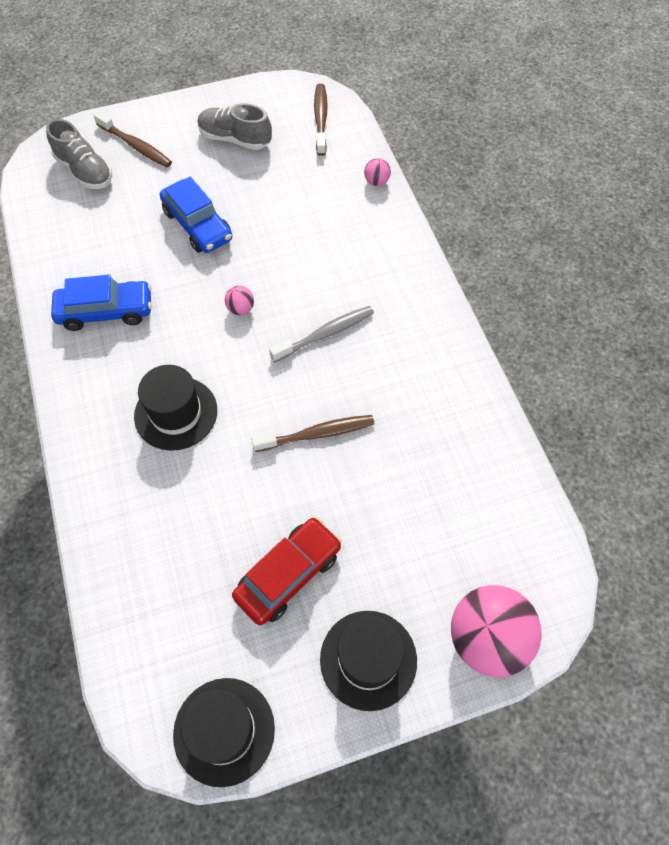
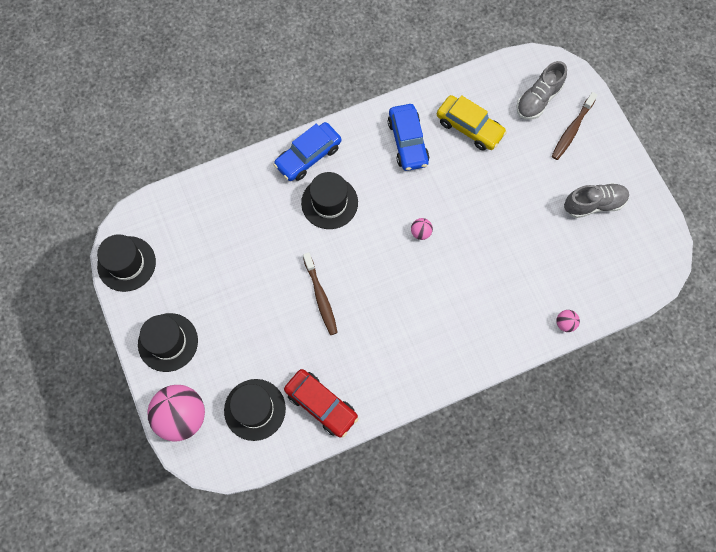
camera: 85 degrees right, 10 degrees up
(104, 243) = (469, 127): none -> yellow car
(198, 225) = (496, 190): blue car -> blue car (308, 156)
(235, 139) = (593, 204): grey shoe -> grey shoe turned 60 degrees clockwise
(288, 574) = (219, 289): red car -> red car (321, 404)
(321, 119) = (631, 271): brown toothbrush -> none
(325, 334) = (405, 295): grey toothbrush -> none
(477, 531) = (255, 409): none -> black hat

